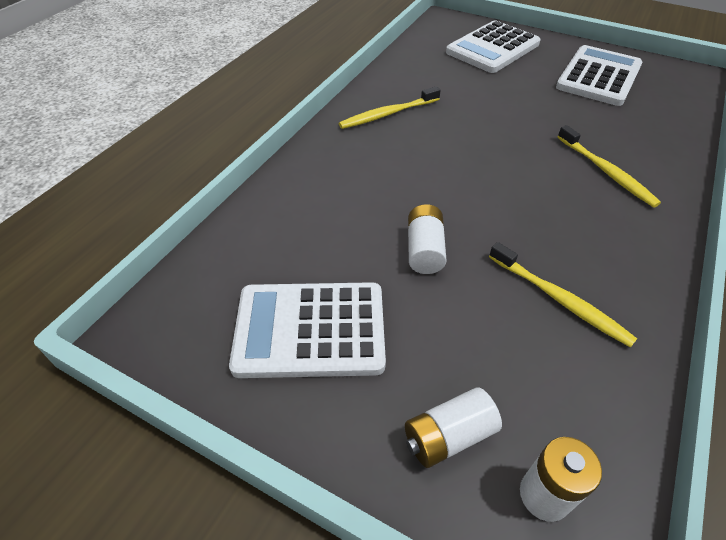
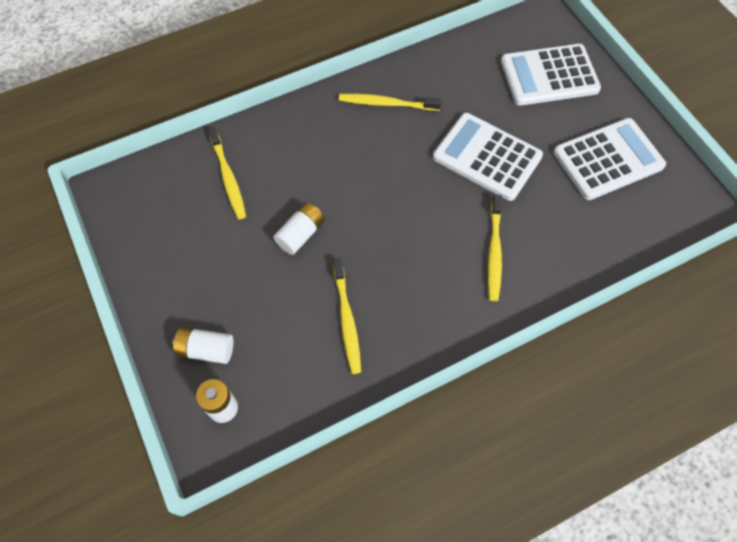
camera: 35 degrees right, 15 degrees up
(292, 241) = (228, 178): none -> yellow toothbrush
(310, 330) = (190, 245): white calculator -> white calculator (487, 157)

